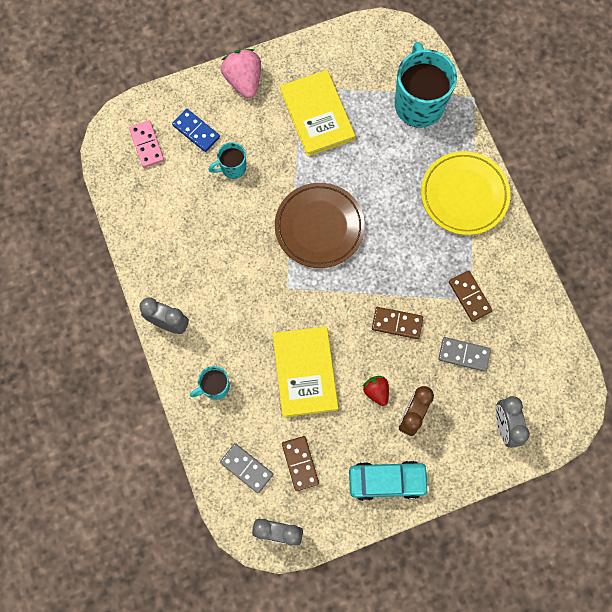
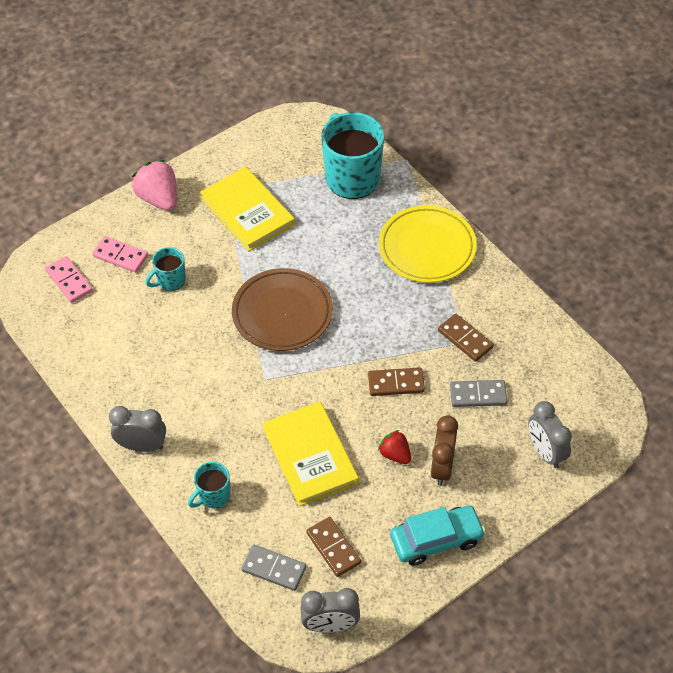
camera: 15 degrees left, 20 degrees down
(196, 131) = (120, 256): blue domino -> pink domino

